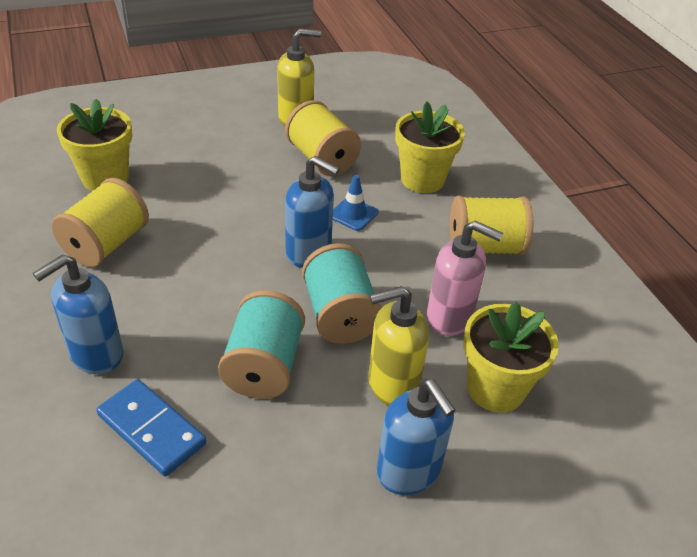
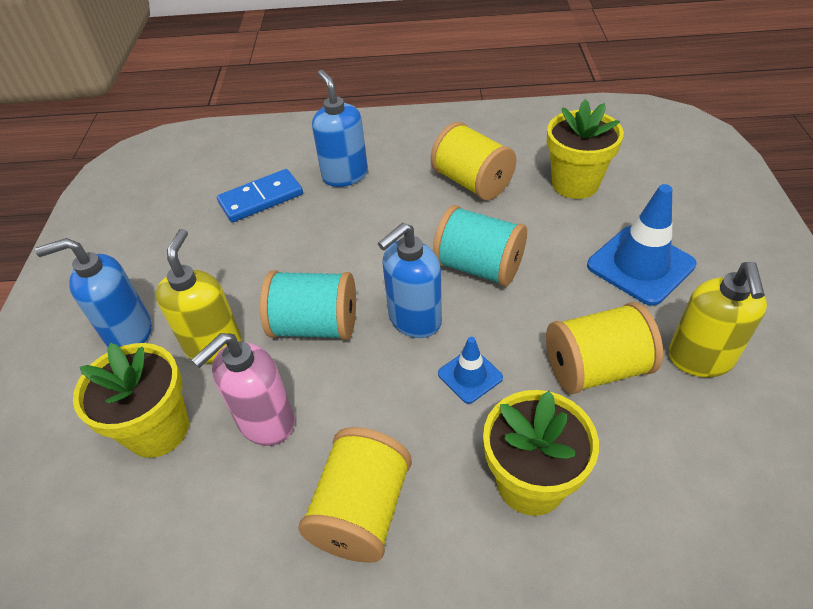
camera: 115 degrees right, 5 degrees up
(211, 142) = (640, 265): none -> blue traffic cone
(264, 366) = (283, 263): turquoise spool -> turquoise spool (478, 267)

